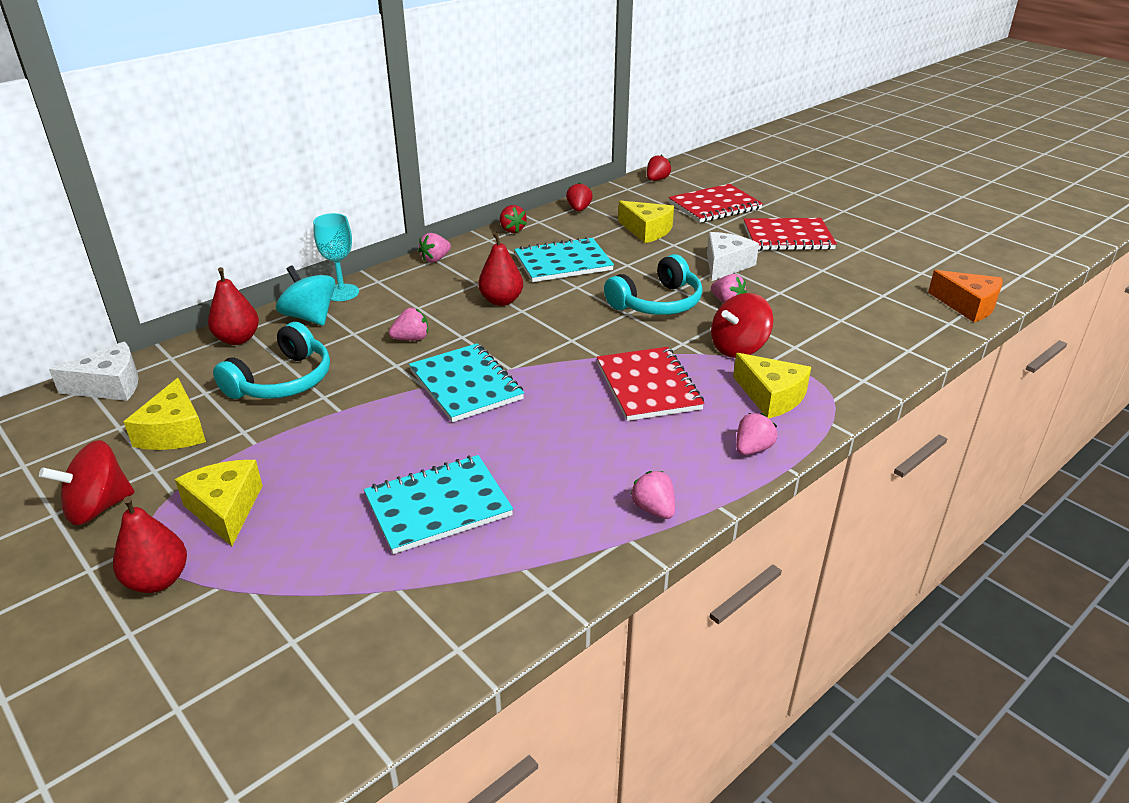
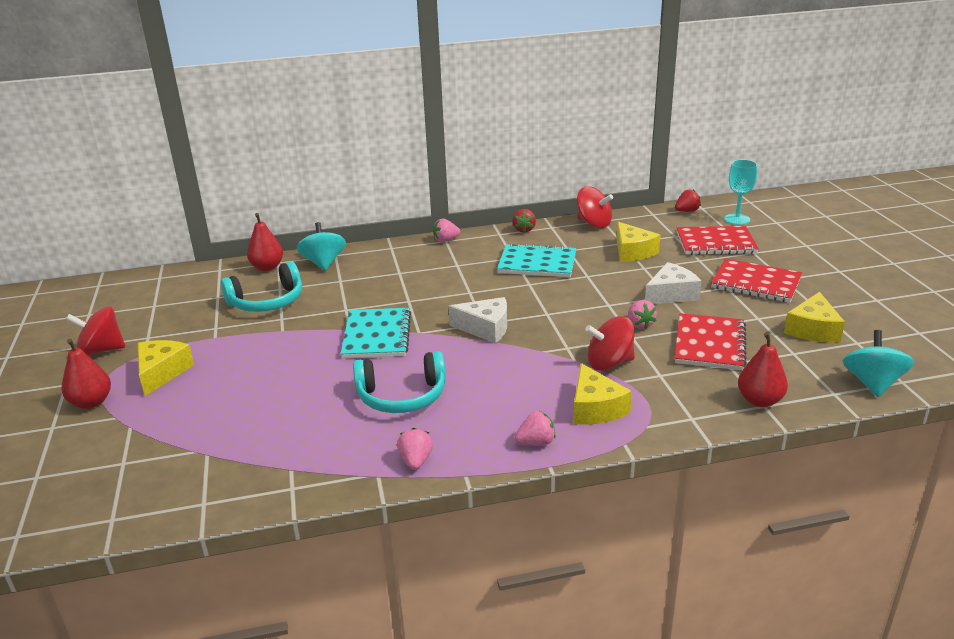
camera: 30 degrees right, 5 degrees down
(110, 385) = (172, 279): white cheese -> white cheese (485, 328)
(174, 432) = (179, 317): yellow cheese -> yellow cheese (812, 329)
(342, 292) = (360, 251): turquoise goblet -> turquoise goblet (737, 219)
(411, 339) = (373, 294): pink strawberry -> none
(438, 506) = (279, 411): turquoise notebook -> none
(501, 301) = (461, 281): red pear -> red pear (759, 400)
(579, 209) = (593, 223): red strawberry -> red spinning top
(648, 386) = (505, 372): red notebook -> red notebook (709, 344)
(657, 303) = (579, 311): turquoise headphones -> turquoise headphones (402, 396)
(968, 305) = (872, 383): orange cheese -> turquoise spinning top

